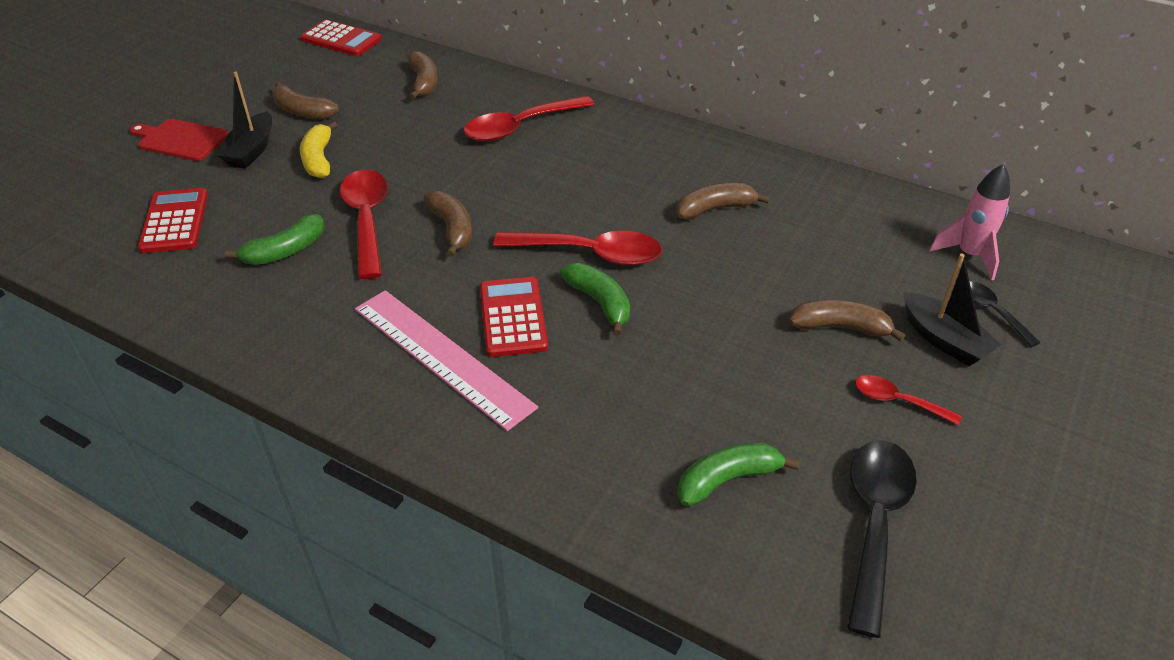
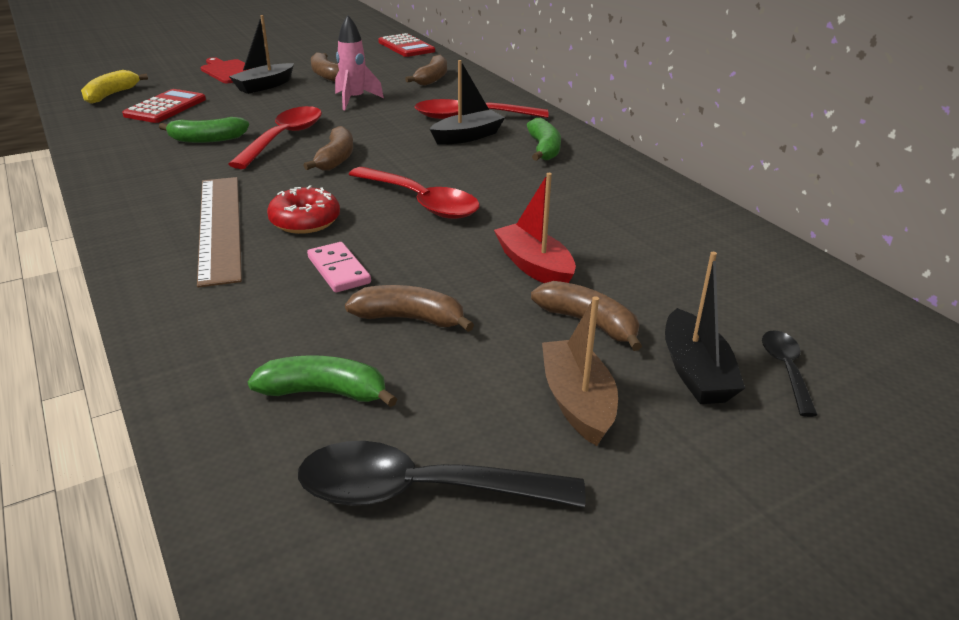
camera: 30 degrees right, 10 degrees down
(319, 159) = (300, 100): yellow banana -> yellow banana (111, 95)
(442, 356) = (220, 227): pink ruler -> brown ruler
(513, 317) = (305, 221): red calculator -> red donut
(544, 155) = (468, 136): none -> black boat
(600, 303) = (386, 234): green banana -> green banana (544, 149)
(605, 359) = (339, 270): none -> pink domino
(715, 209) = (572, 205): brown banana -> brown banana (410, 319)
(750, 288) = (534, 266): none -> red boat
(874, 523) = (420, 491): black spoon -> black spoon turned 135 degrees counterclockwise
(897, 401) = (577, 401): red spoon -> brown boat
(969, 255) = (812, 315): pink rocket -> pink rocket (354, 100)

